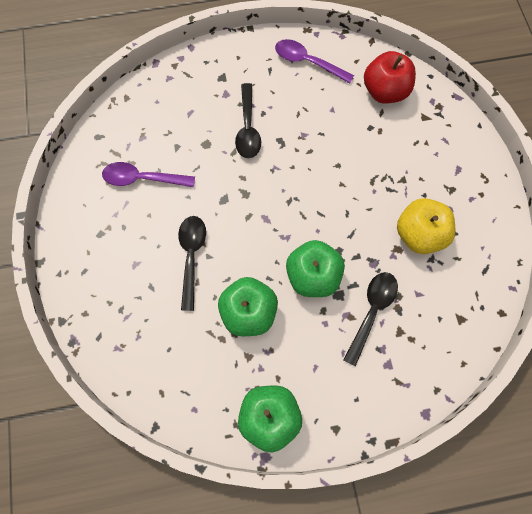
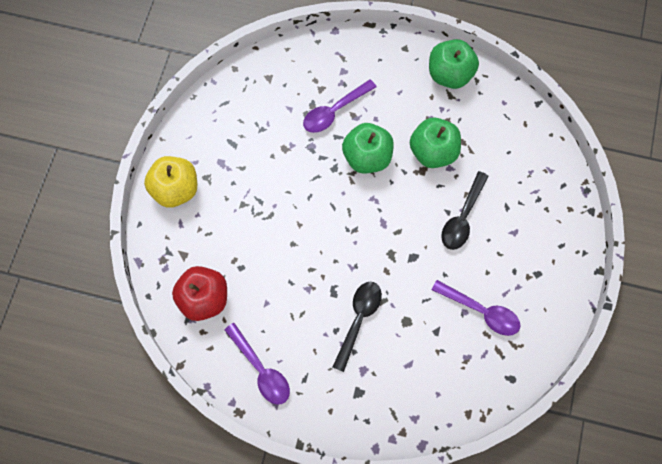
camera: 155 degrees left, 0 degrees up
(371, 312) = (334, 111): black spoon -> purple spoon
(419, 235) = (259, 152): yellow apple -> yellow apple (176, 189)

